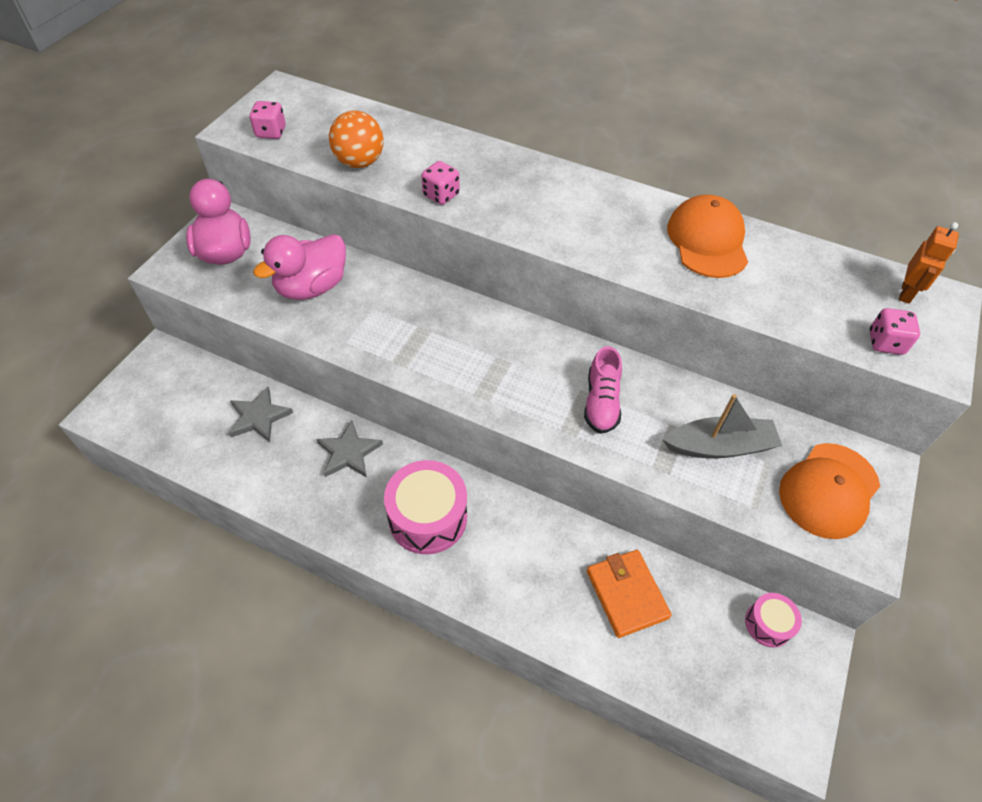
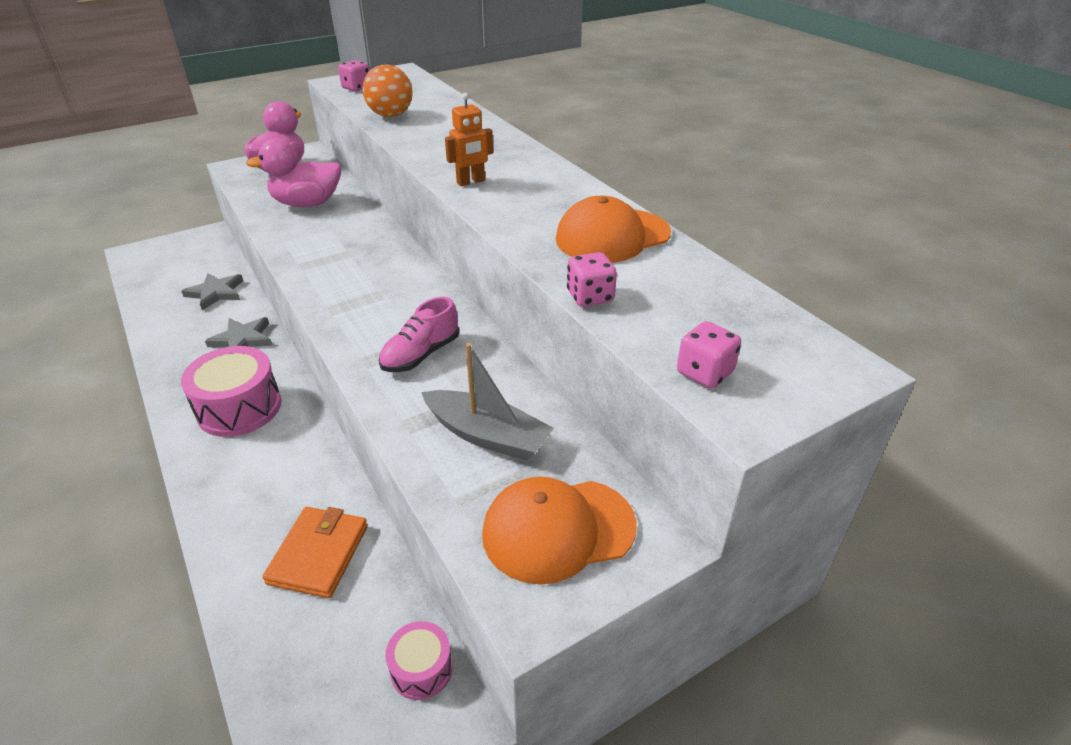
camera: 35 degrees right, 15 degrees down
(441, 195) = (420, 146): pink dice -> pink dice (590, 297)
(707, 241) = (612, 236): orange cap -> orange cap turned 150 degrees counterclockwise
(906, 293) = (793, 345): orange robot -> orange robot (471, 182)

